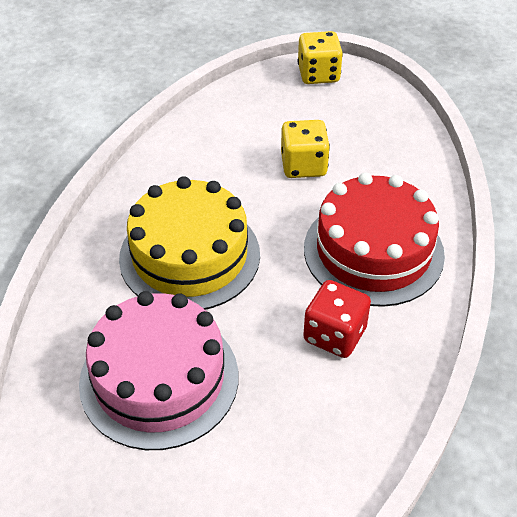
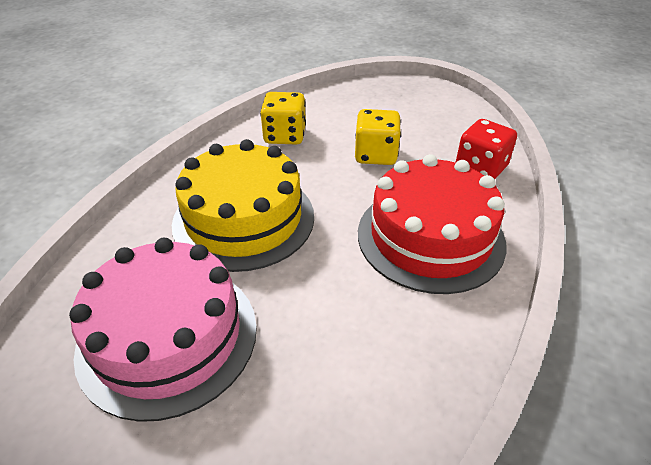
camera: 10 degrees right, 5 degrees down
(318, 74) = (405, 88): yellow dice -> yellow dice (285, 136)
(334, 335) = (372, 316): red dice -> red dice (480, 168)

